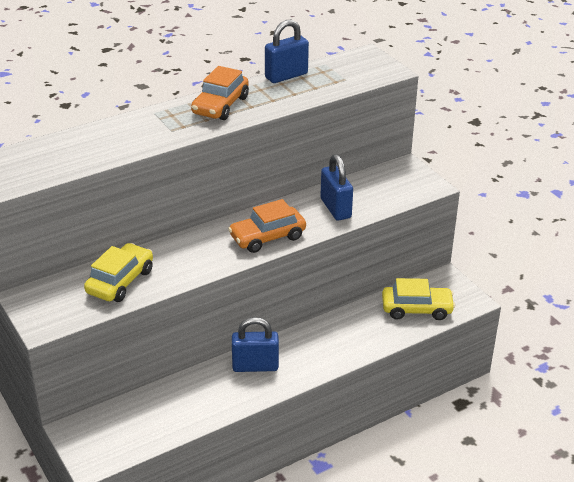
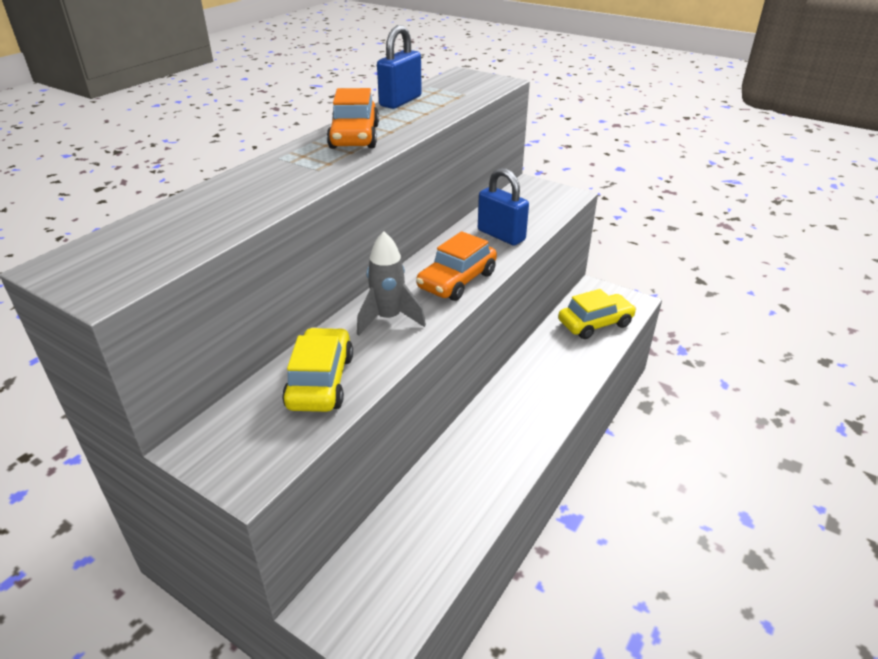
camera: 25 degrees left, 0 degrees up
(195, 252) = (388, 319): none -> grey rocket
(255, 366) = (488, 435): blue padlock -> none

